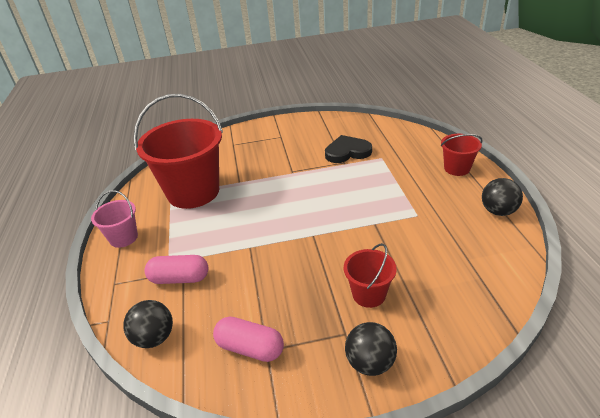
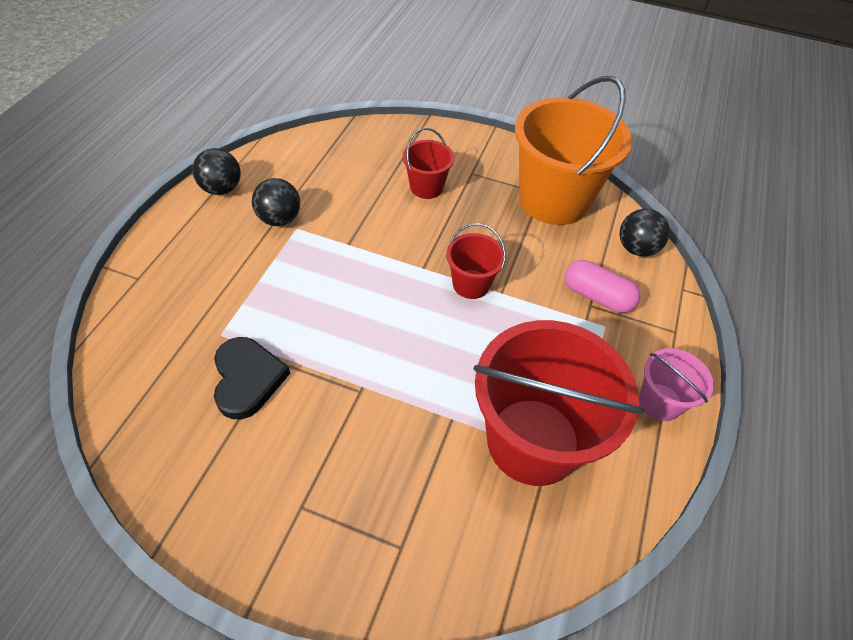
camera: 155 degrees left, 15 degrees up
(250, 348) = (554, 200): pink capsule -> orange bucket
(347, 152) = (247, 379): black heart -> black heart turned 120 degrees counterclockwise
(370, 363) = (470, 149): black ball -> black ball (279, 219)
(457, 168) = (170, 257): red bucket -> red bucket (471, 284)

